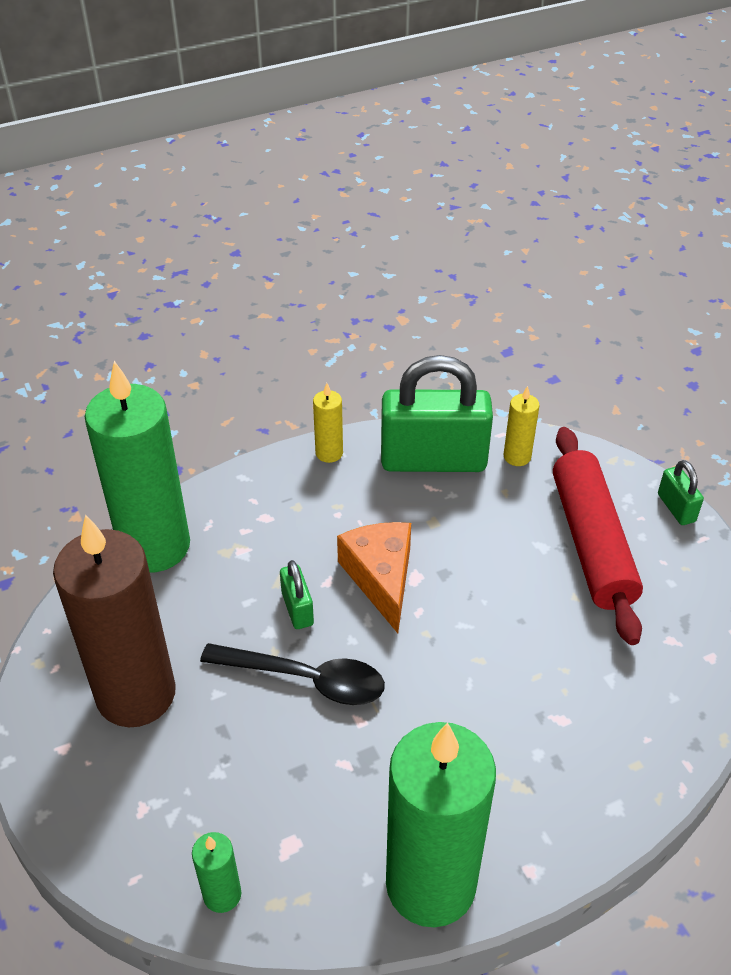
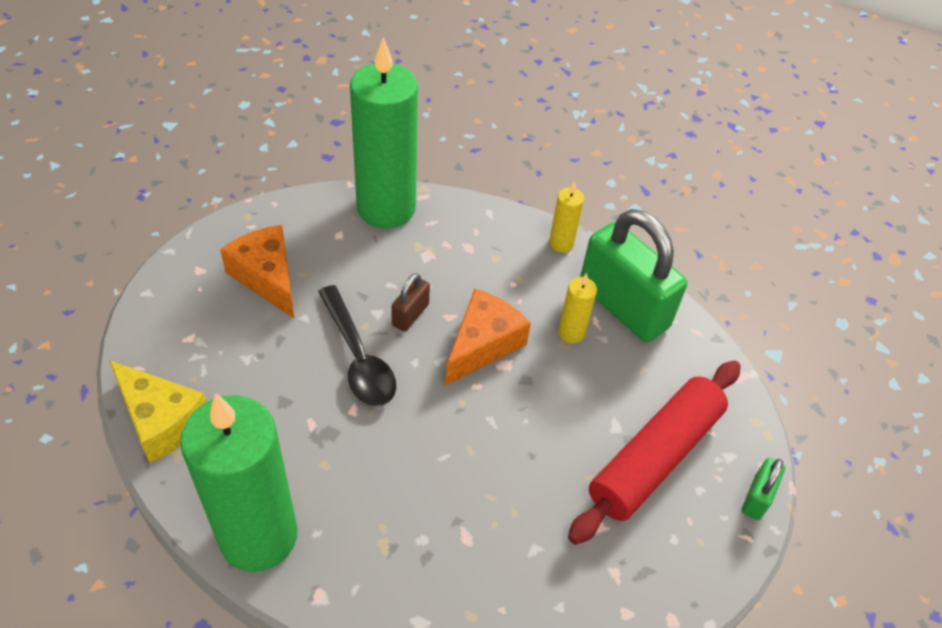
camera: 45 degrees right, 5 degrees up
(136, 694) = (267, 277): brown candle -> orange cheese
(222, 894) = (161, 420): green candle -> yellow cheese
(297, 609) = (410, 315): green padlock -> brown padlock
(517, 456) = (686, 355): yellow candle -> yellow candle (571, 332)

